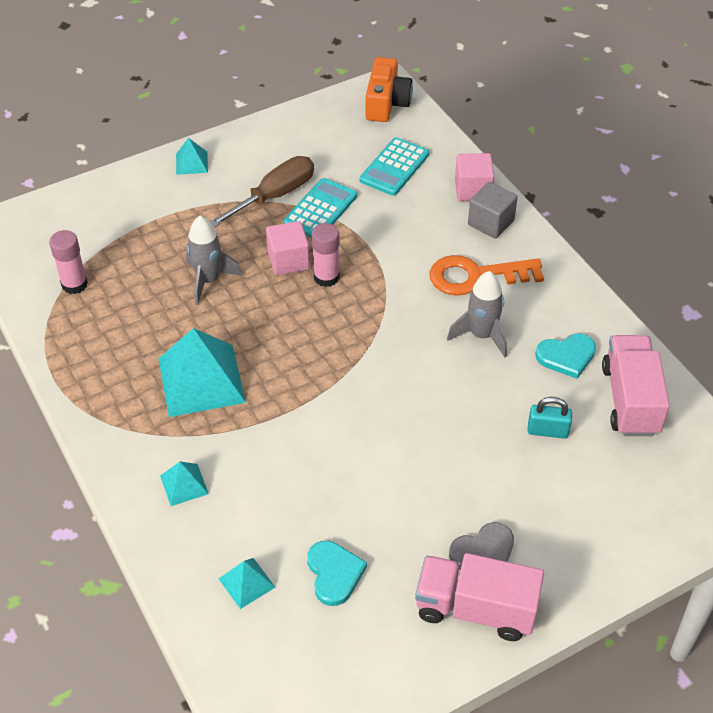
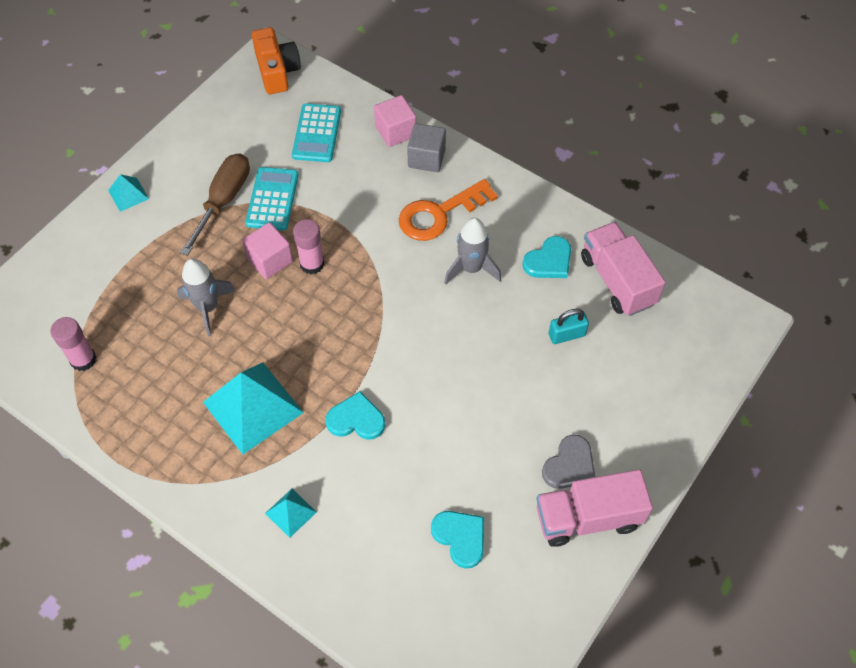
camera: 25 degrees left, 10 degrees up
(247, 583) = (392, 578): turquoise pyramid -> none
(292, 427) = (356, 419): none -> turquoise heart

